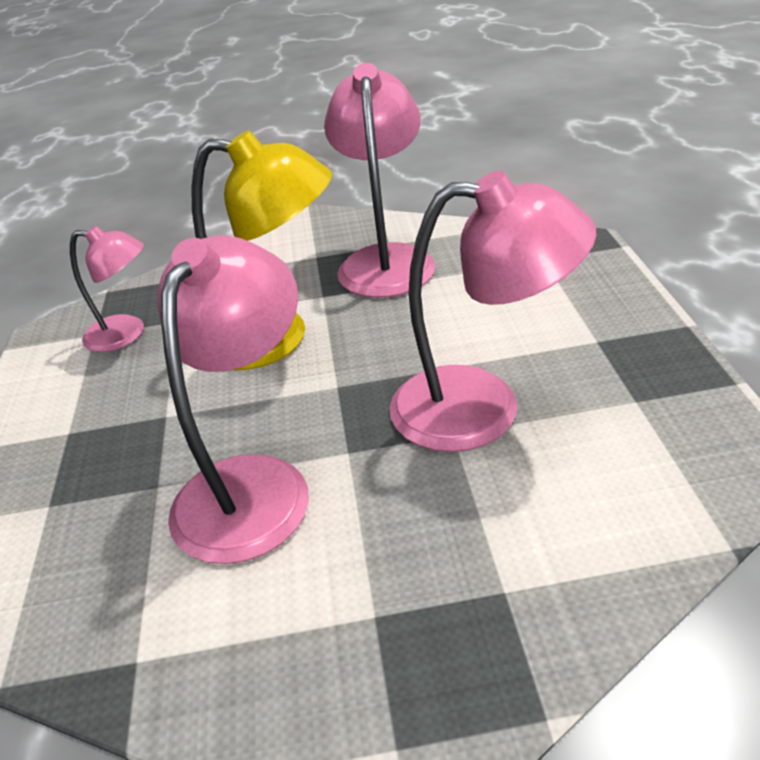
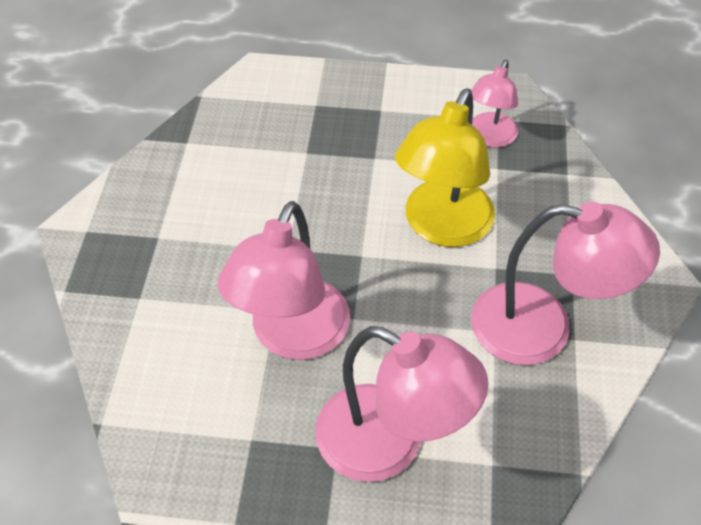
camera: 100 degrees right, 15 degrees up
(253, 484) = (284, 197): pink lamp -> pink lamp (389, 444)

